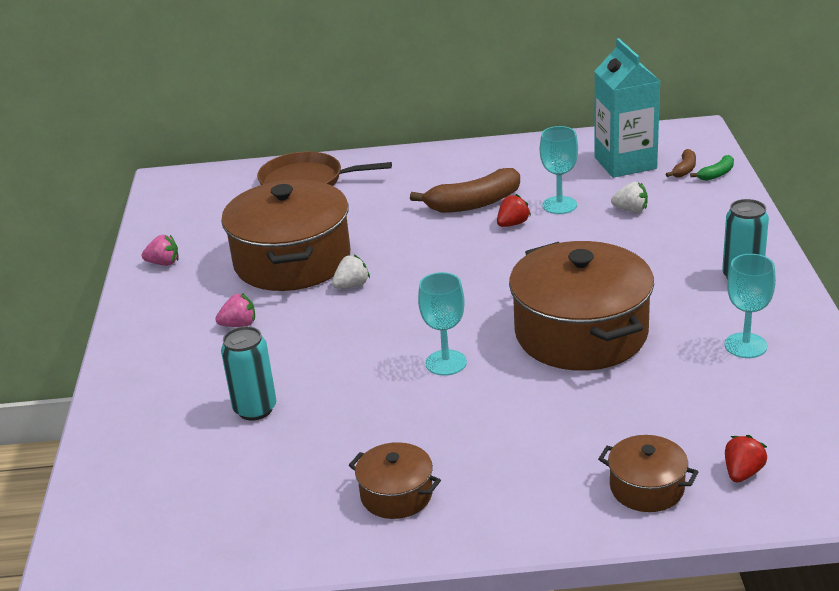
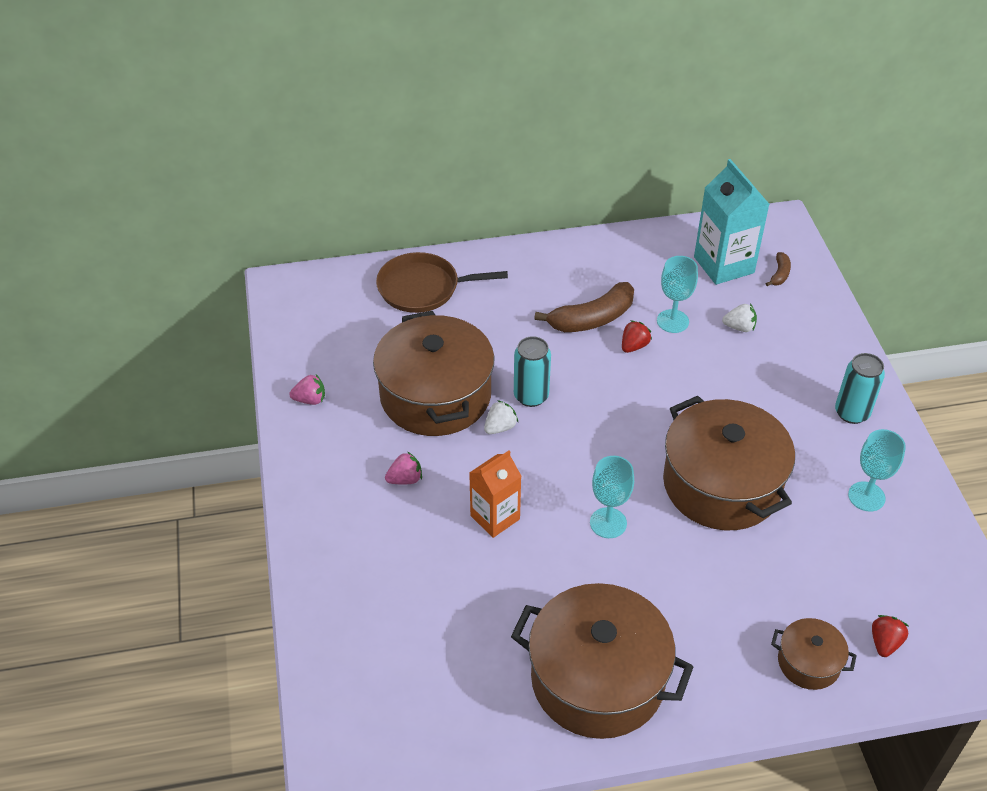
camera: 10 degrees left, 15 degrees up
(255, 409) = (447, 584): turquoise can -> turquoise can (531, 396)
(324, 356) = (495, 517): none -> orange carton
(396, 495) = (597, 679): brown pot -> brown pot, size x2.12
(716, 174) = (810, 280): green banana -> none

